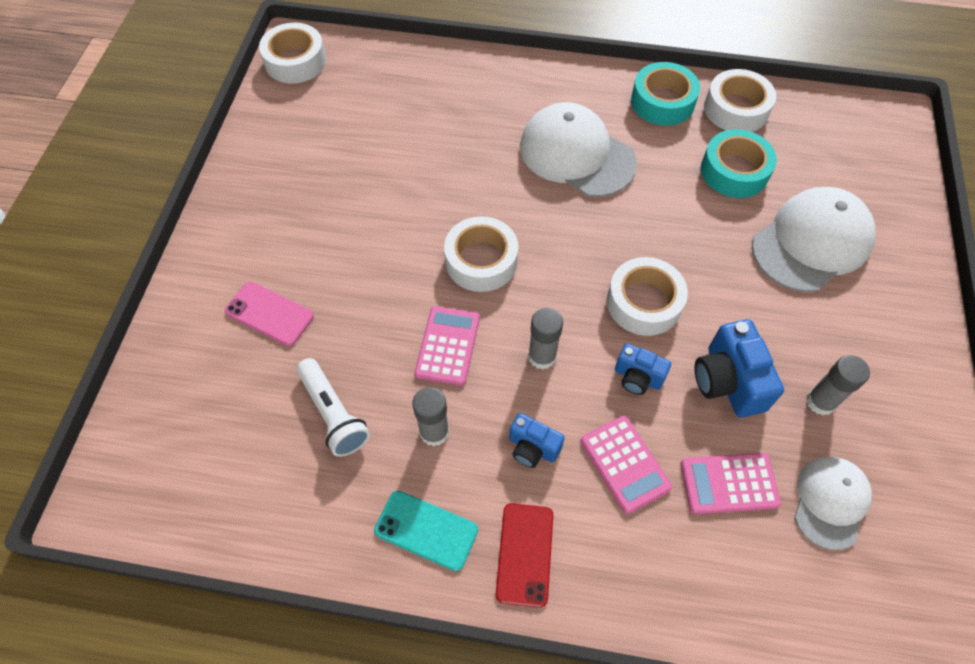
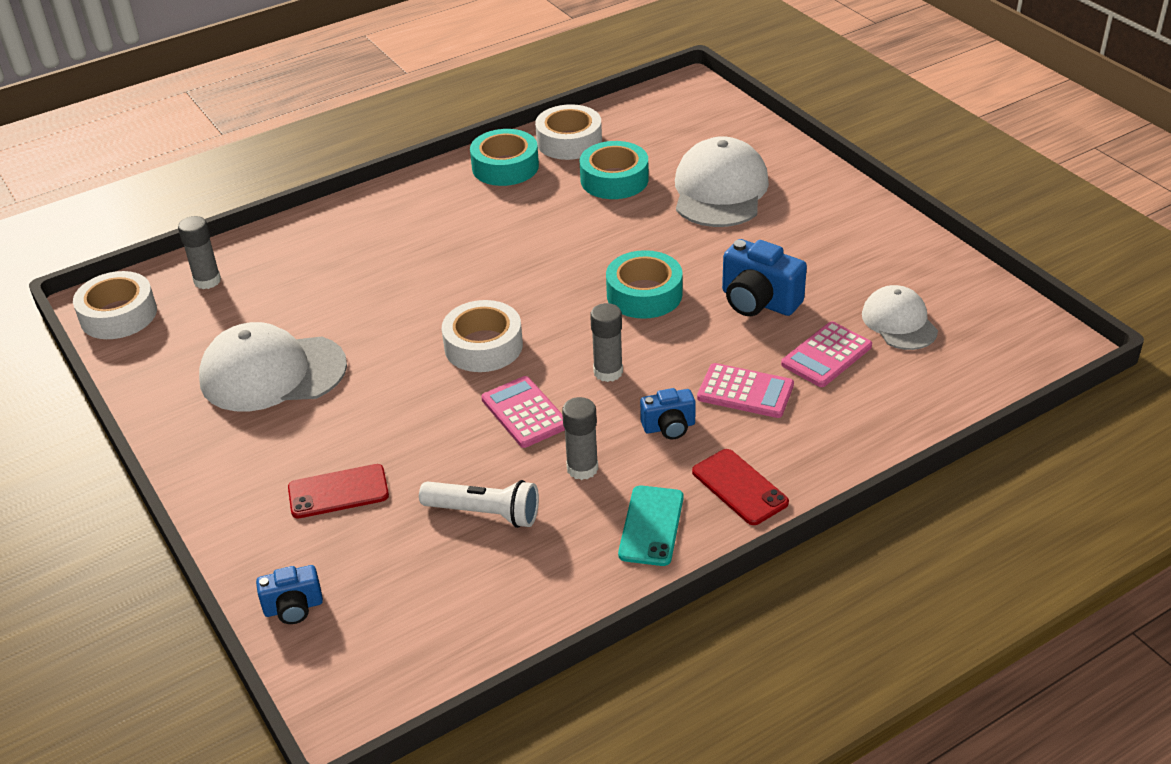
camera: 40 degrees left, 20 degrees down
(269, 314) = (338, 492): pink phone -> red phone
(426, 530) = (651, 526): turquoise phone -> turquoise phone turned 60 degrees counterclockwise
(576, 154) = (477, 236): white cap -> white cap (272, 373)
(637, 377) = (693, 339): blue camera -> blue camera (293, 608)
(644, 303) = (644, 294): white tape -> turquoise tape
(820, 402) = (831, 274): grey glue stick -> grey glue stick (207, 281)

